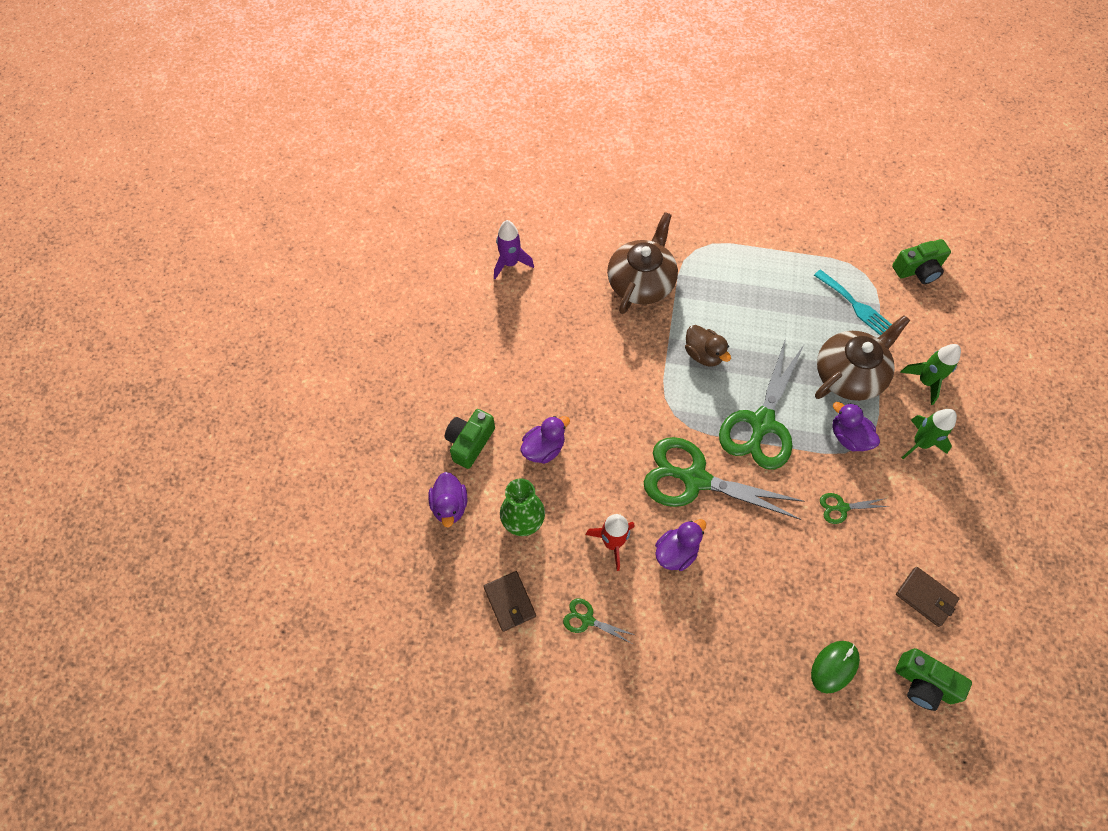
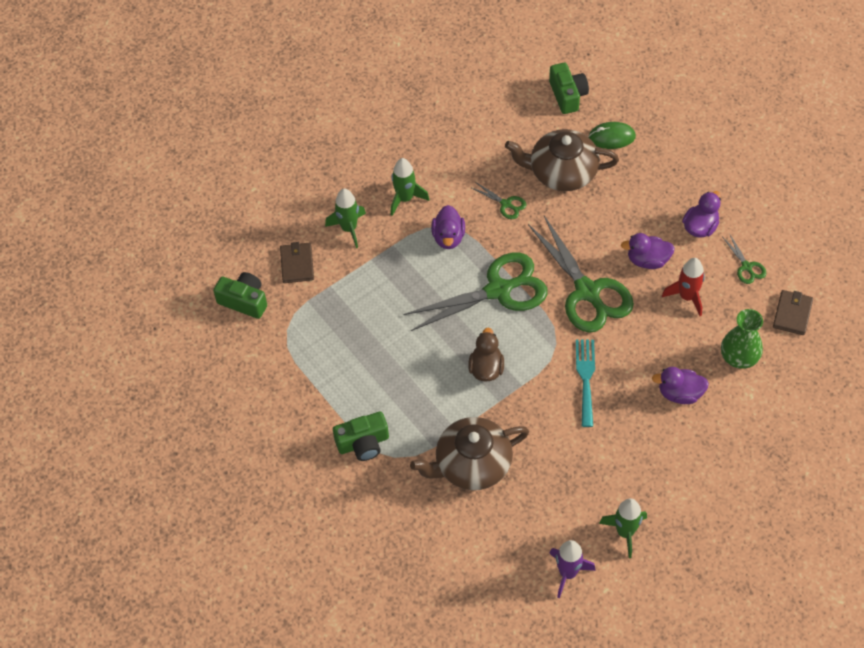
camera: 135 degrees left, 5 degrees down
(450, 506) = (787, 406): purple duck -> purple duck (700, 227)
(470, 442) = (735, 441): green camera -> green camera (363, 443)
(495, 316) = (625, 532): none -> green rocket
(849, 374) = (395, 273): brown teapot -> brown teapot (562, 172)
(855, 305) = (326, 313): turquoise fork -> turquoise fork (585, 378)
(926, 597) = (513, 127): brown wallet -> brown wallet (297, 264)

